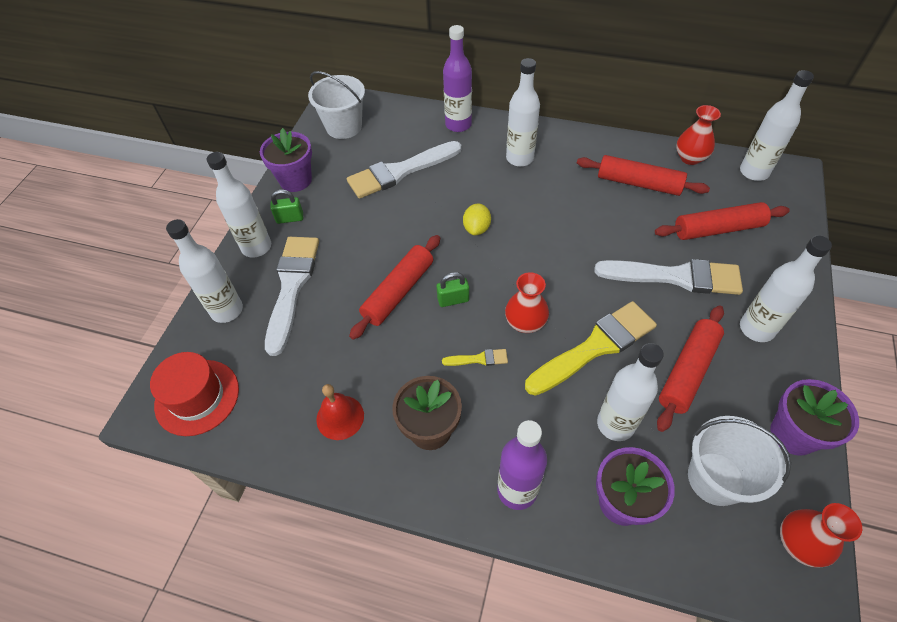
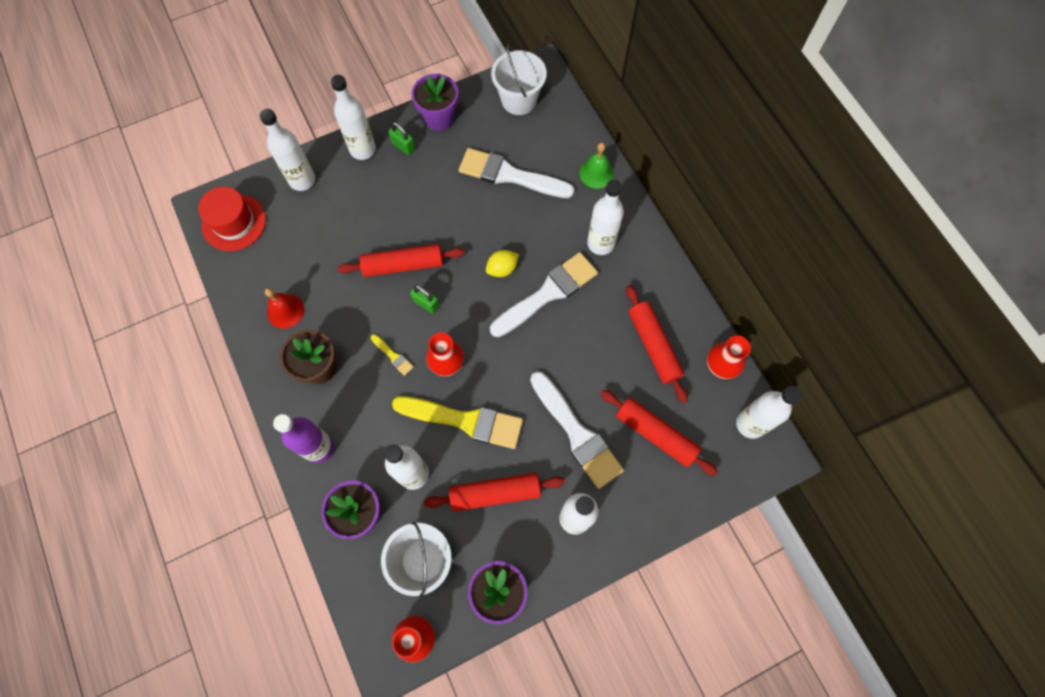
camera: 45 degrees right, 15 degrees up
(292, 286) = (351, 199): white brush -> white brush (547, 293)
(458, 125) = (596, 173): purple bottle -> green bell

